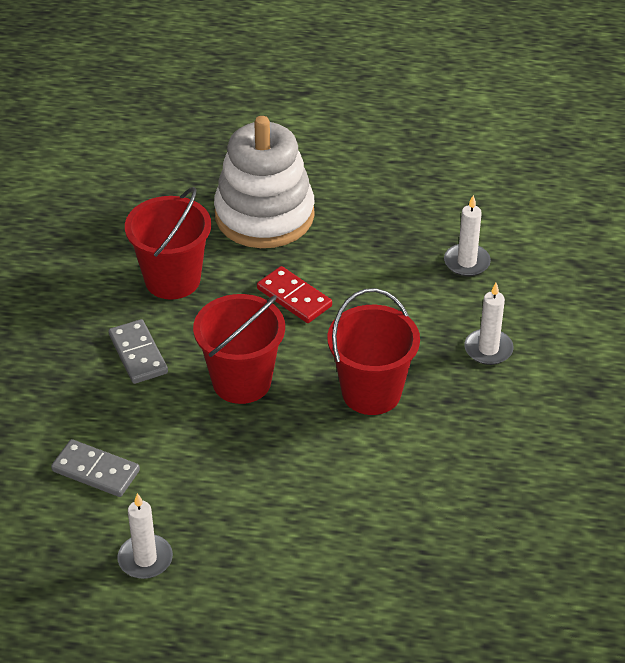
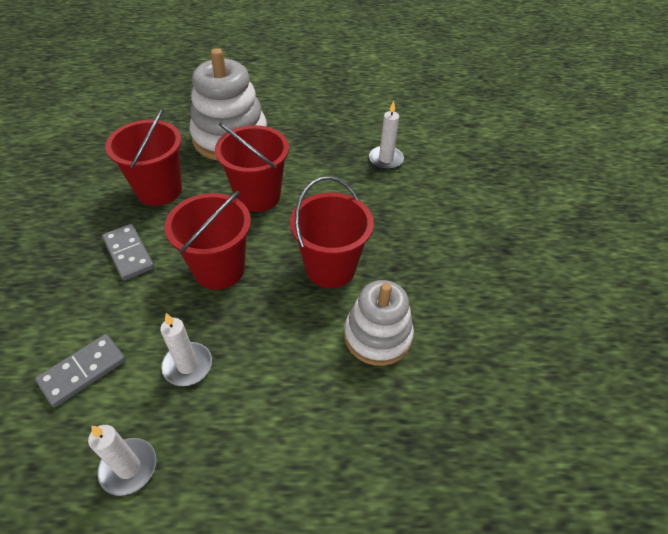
camera: 10 degrees left, 5 degrees up
(95, 471) = (83, 371): grey domino -> grey domino turned 60 degrees counterclockwise
(294, 297) = (258, 196): red domino -> red bucket
(413, 470) = (377, 336): none -> white stacking toy
(488, 349) = (417, 223): white candle -> white candle (187, 365)

